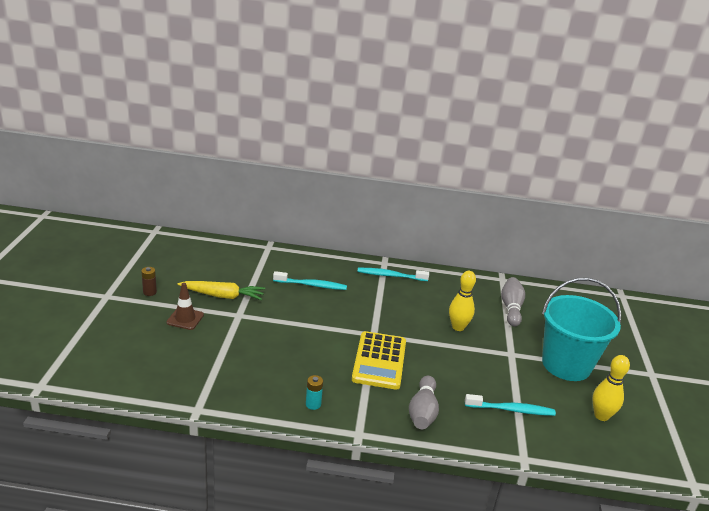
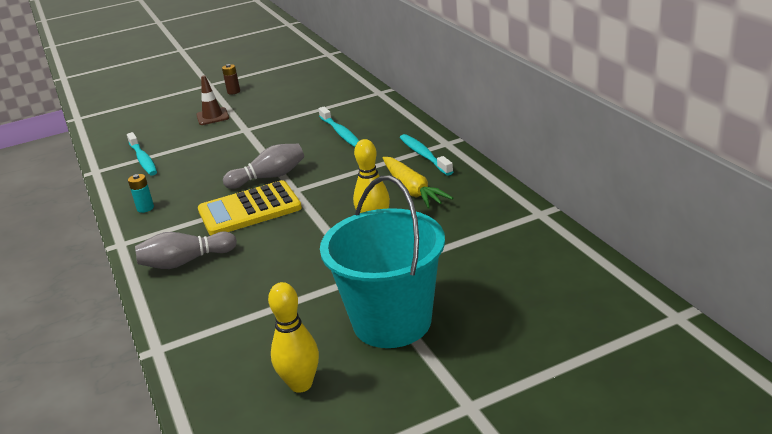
camera: 65 degrees right, 0 degrees up
(222, 296) = (266, 113): yellow carrot -> yellow carrot (412, 190)
(511, 308) = (473, 242): grey bowling pin -> grey bowling pin (269, 177)
(511, 410) = (243, 312): turquoise toothbrush -> turquoise toothbrush (143, 159)

